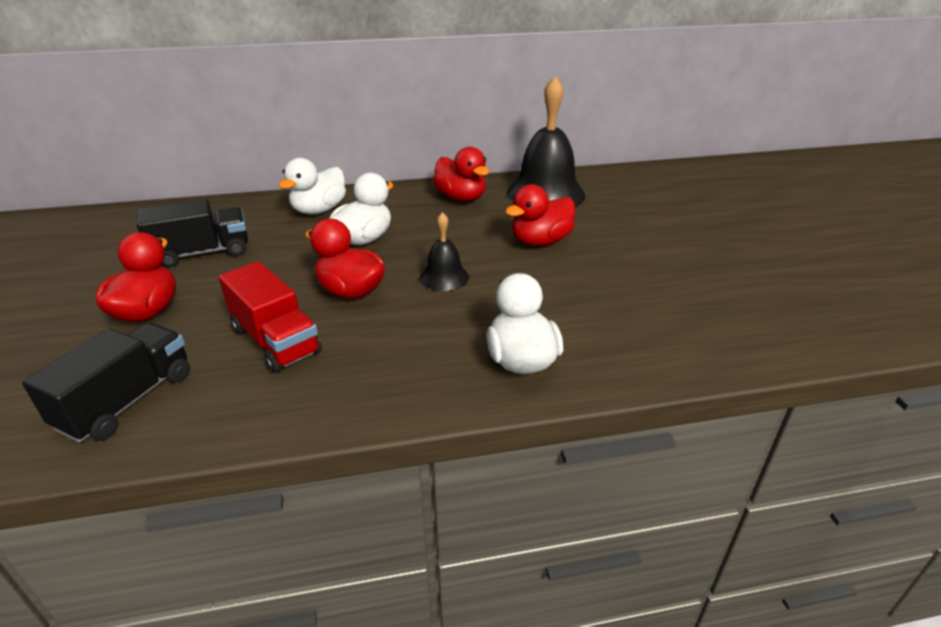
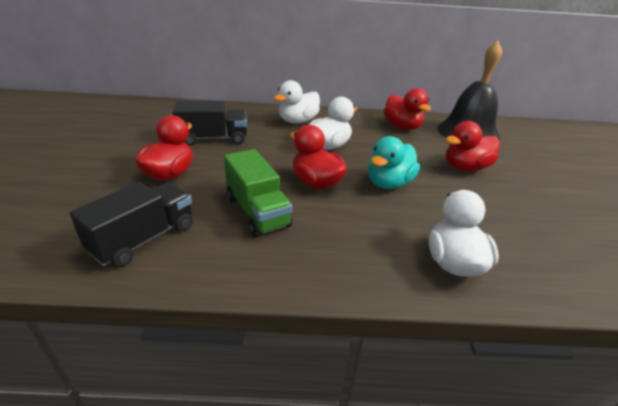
camera: 10 degrees right, 0 degrees up
(275, 341) = (257, 211): red truck -> green truck
(444, 277) = (389, 183): black bell -> turquoise duck

